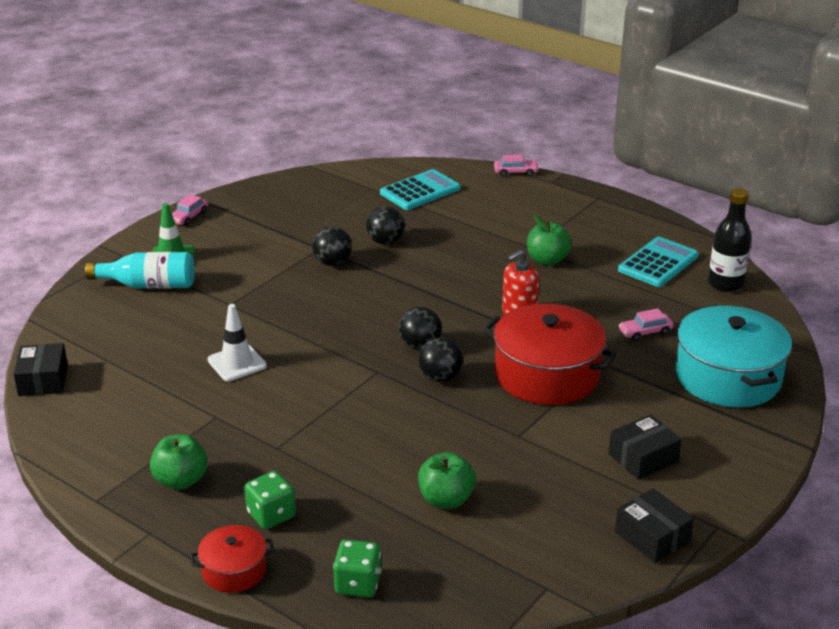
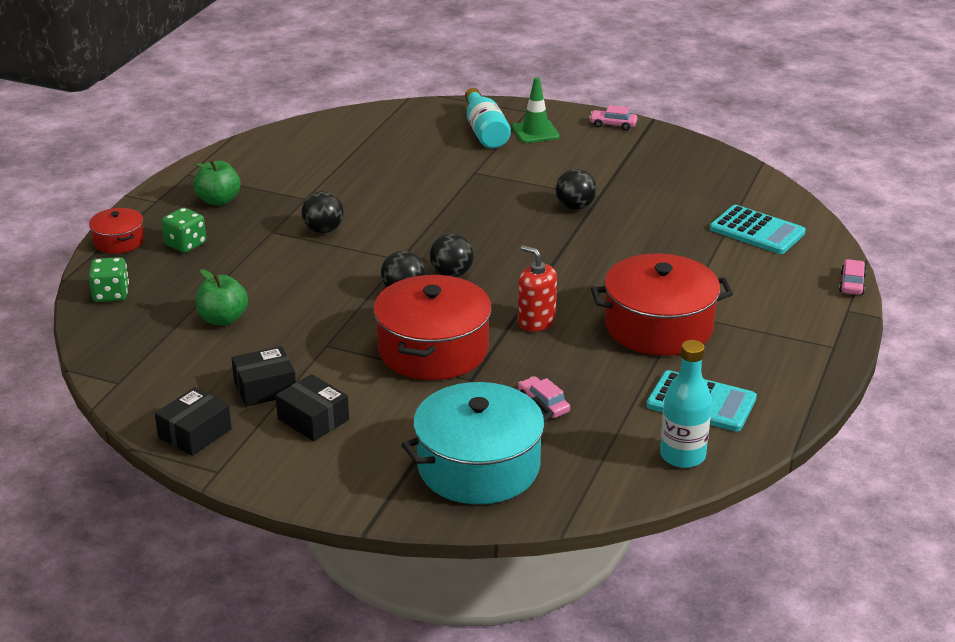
camera: 75 degrees right, 0 degrees up
(43, 380) = (327, 122): black box -> black box (265, 388)
(237, 363) = (384, 192): white traffic cone -> none
(385, 242) = (634, 228): black ball -> black ball (323, 230)
(515, 172) = (852, 283): pink car -> pink car turned 150 degrees counterclockwise
(547, 260) = (659, 326): green apple -> red pot
(725, 284) = (682, 456): black bottle -> turquoise bottle

